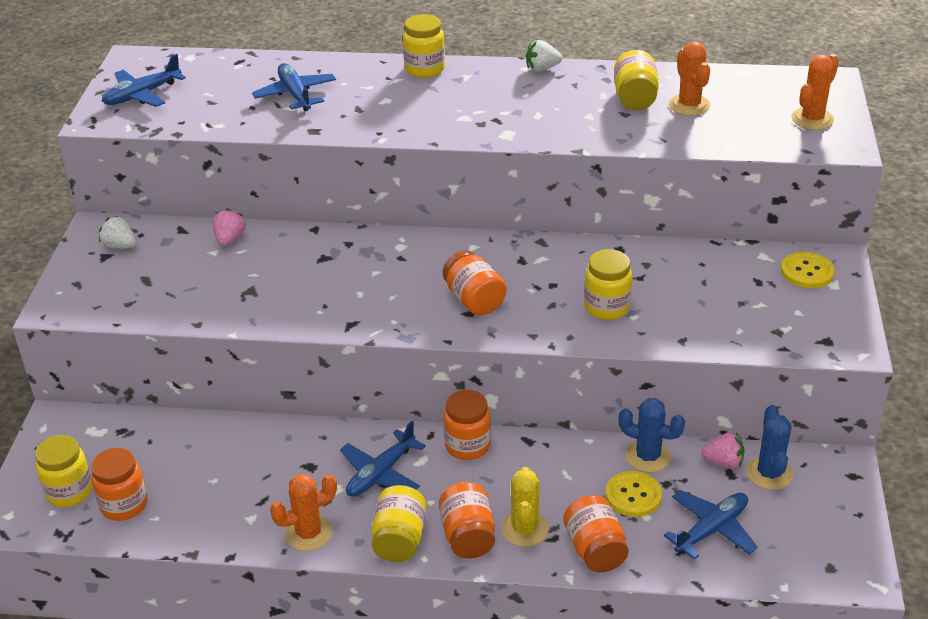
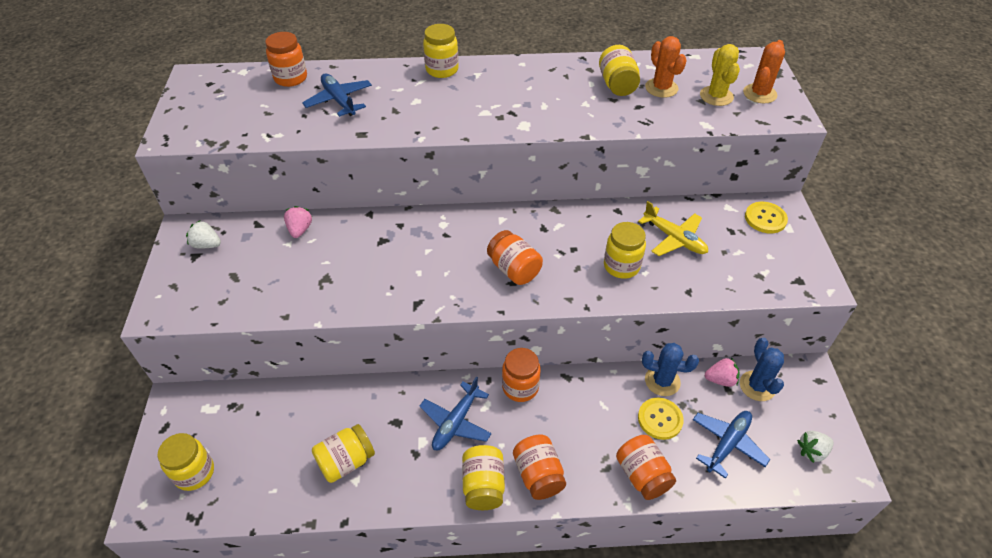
camera: 10 degrees left, 10 degrees up
(124, 505) = (244, 480): orange jar -> orange jar (291, 78)
(142, 95) = (206, 110): blue plane -> none
(243, 499) = (346, 461): none -> yellow jar
(309, 533) = (407, 489): orange cactus -> none
(524, 529) = (582, 462): yellow cactus -> yellow cactus (716, 96)
(542, 68) = (536, 63): white strawberry -> white strawberry (812, 451)
(682, 284) = (674, 239): none -> yellow plane

